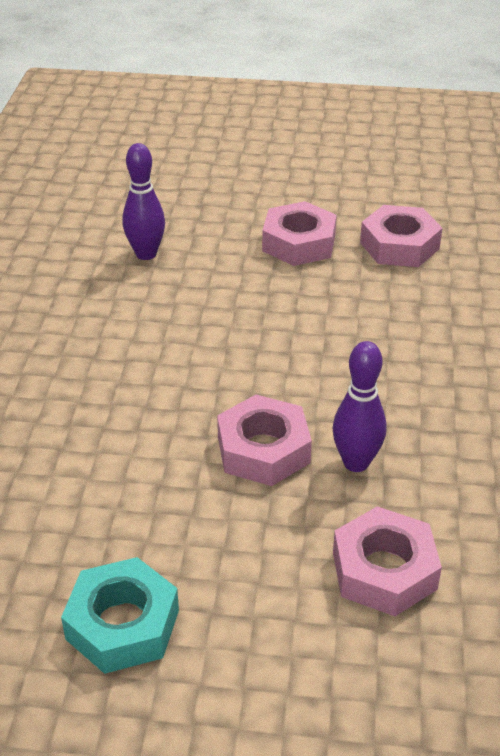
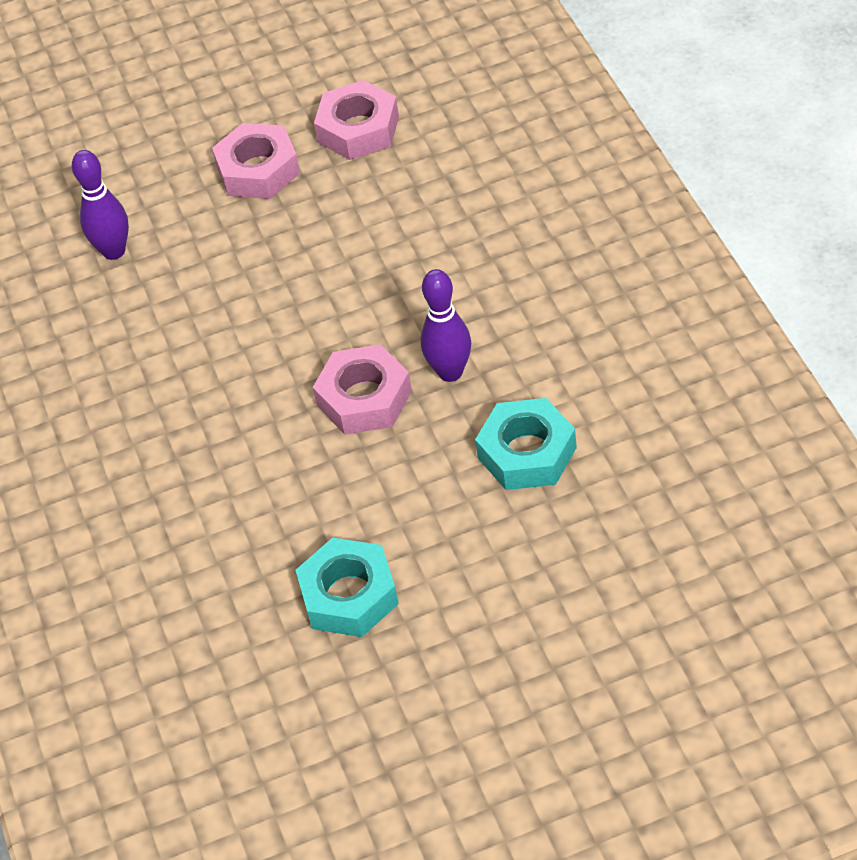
camera: 20 degrees left, 10 degrees up
(384, 571) = (527, 453): pink nut -> turquoise nut

